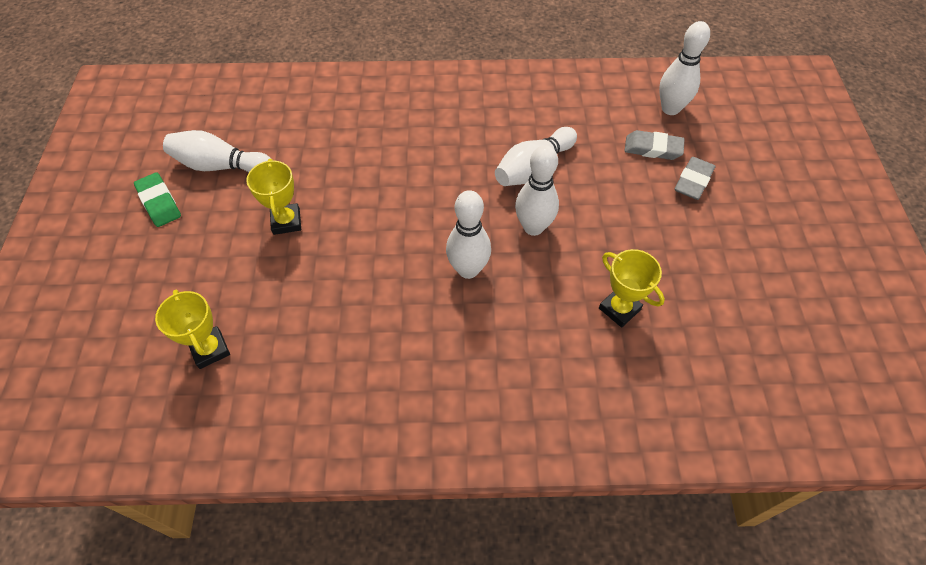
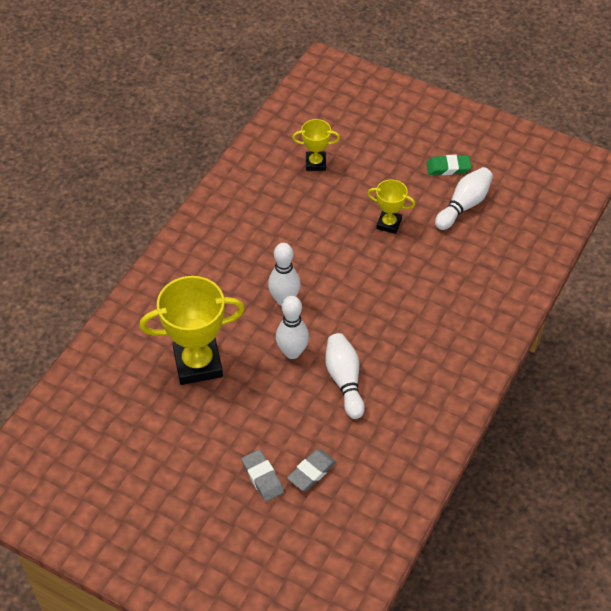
camera: 120 degrees right, 5 degrees down
(619, 309) = (198, 364): yellow trophy -> yellow trophy, size x1.91
(670, 109) = (345, 515): white bowling pin -> none

